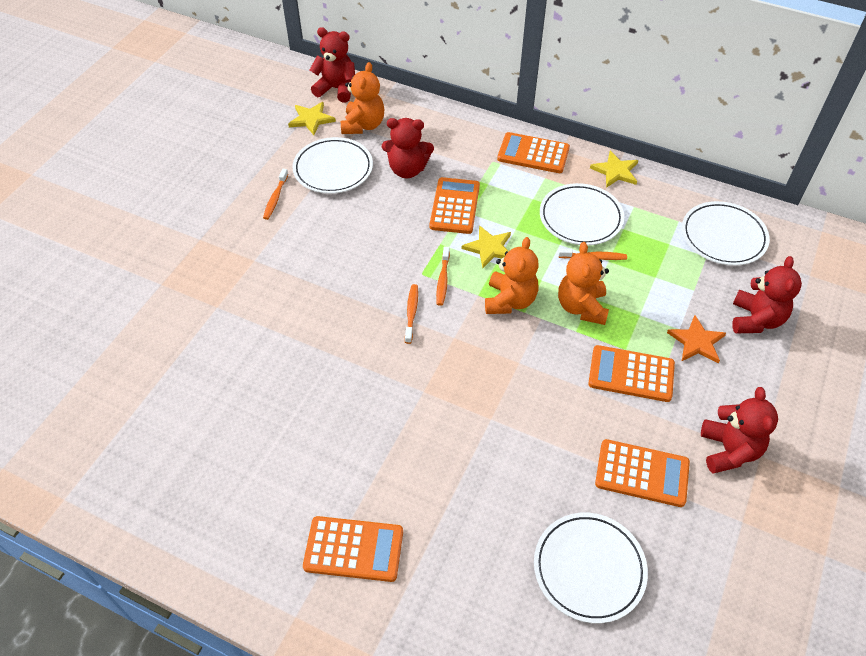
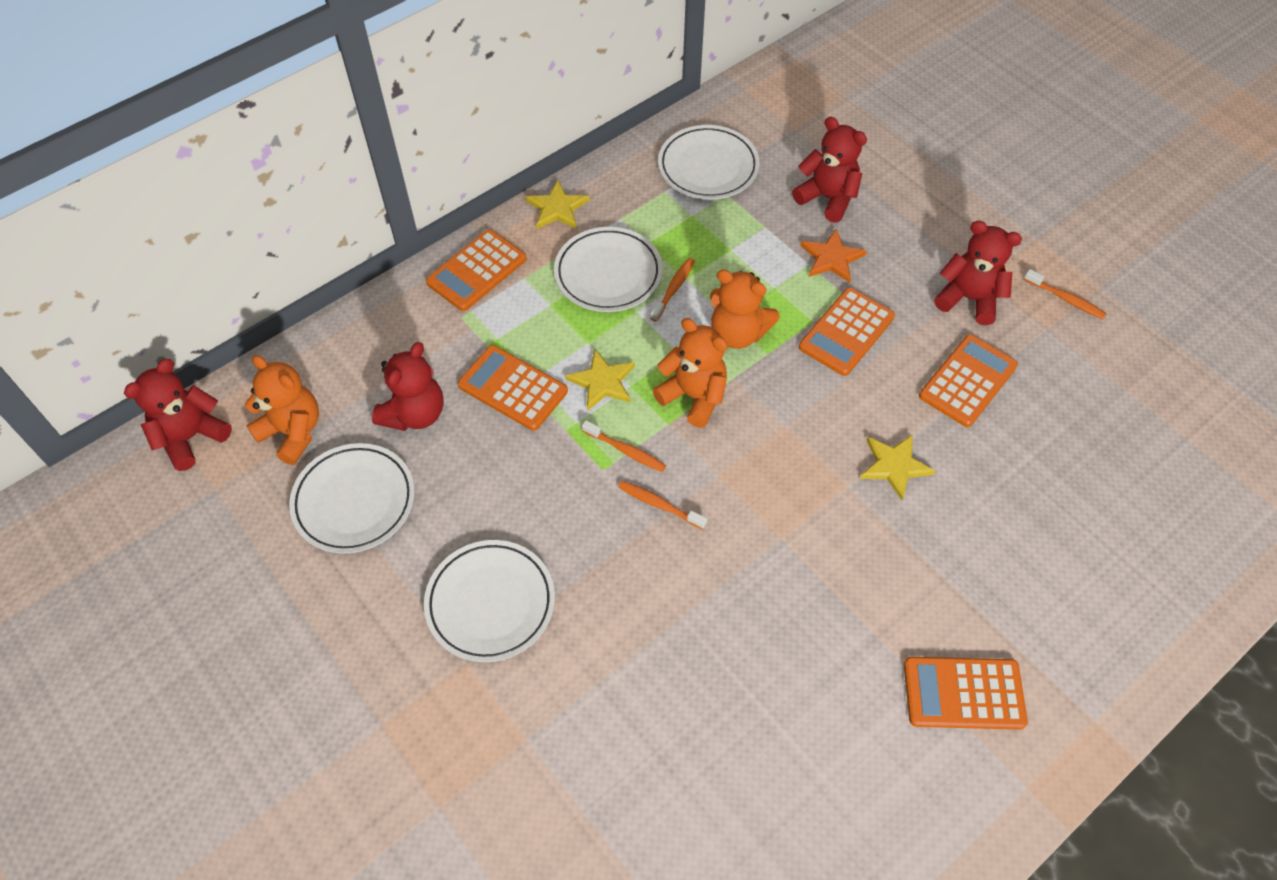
camera: 65 degrees left, 5 degrees up
(275, 198) = (363, 594): orange toothbrush -> orange toothbrush (1066, 299)
(311, 119) = (232, 492): yellow star -> yellow star (894, 466)
(353, 549) = (963, 693): orange calculator -> orange calculator turned 120 degrees counterclockwise
(589, 568) = (1057, 476): white plate -> white plate (490, 603)

